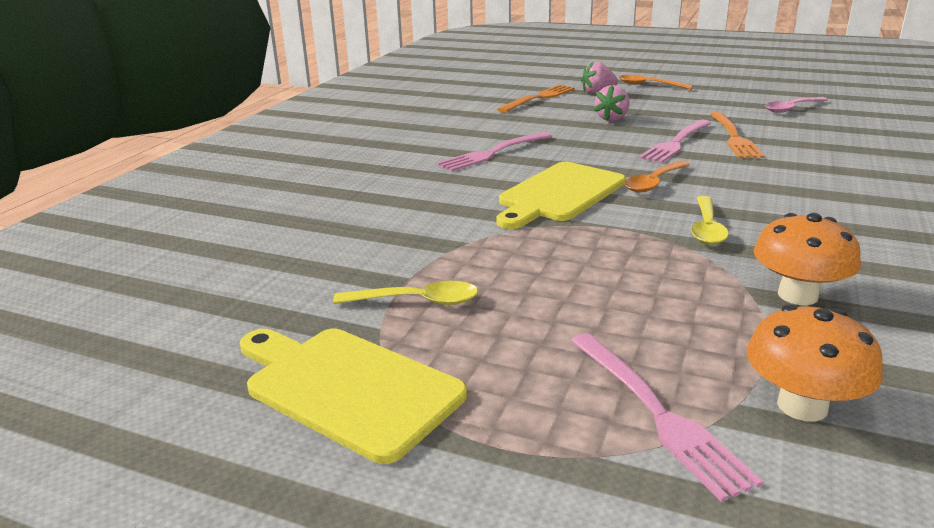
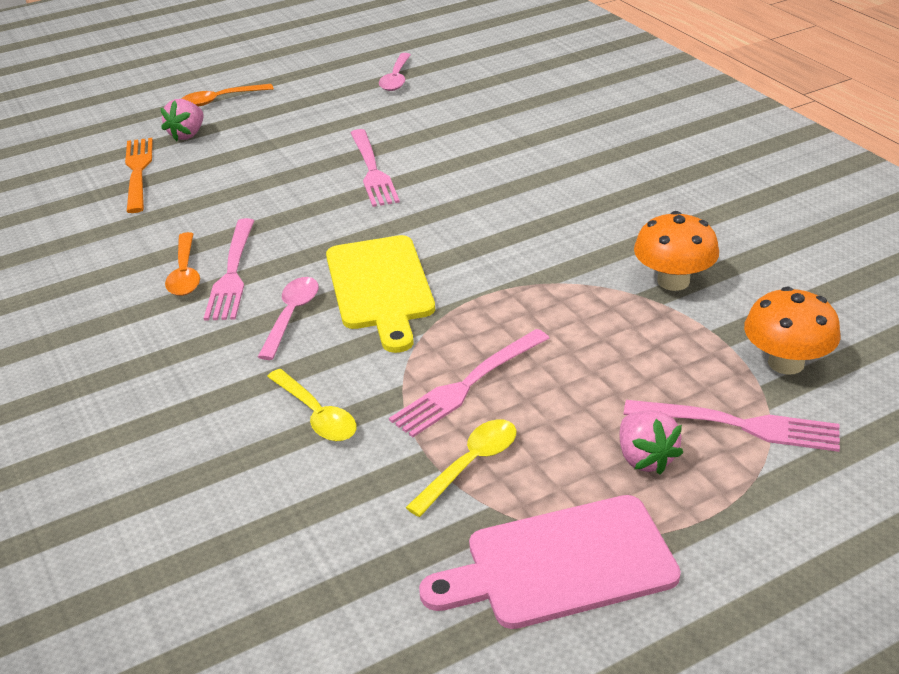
camera: 50 degrees left, 10 degrees up
(347, 387) = (561, 564): yellow cutting board -> pink cutting board
(481, 183) = (291, 316): none -> pink spoon
(504, 264) = (467, 385): none -> pink fork
(612, 118) = (265, 166): pink strawberry -> pink strawberry (645, 458)
(654, 182) = (430, 229): orange spoon -> orange spoon (185, 273)
(706, 228) = (538, 255): yellow spoon -> yellow spoon (316, 414)
(734, 137) = (407, 139): orange fork -> none

